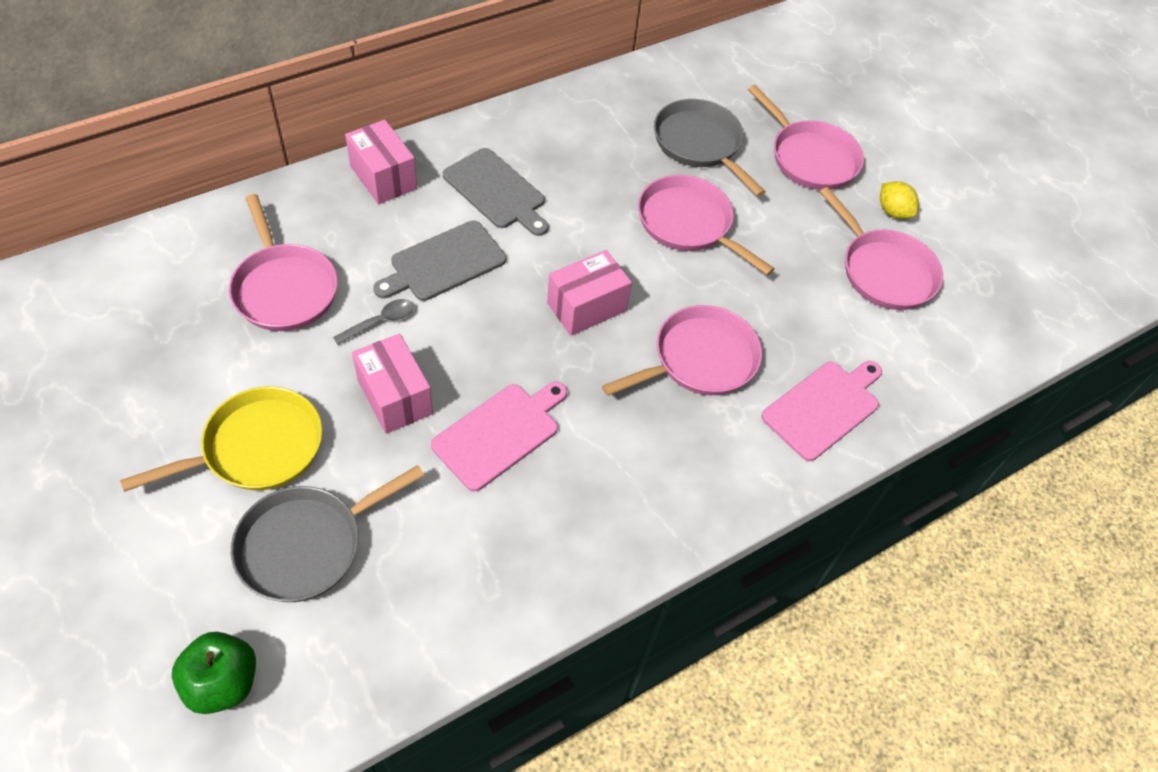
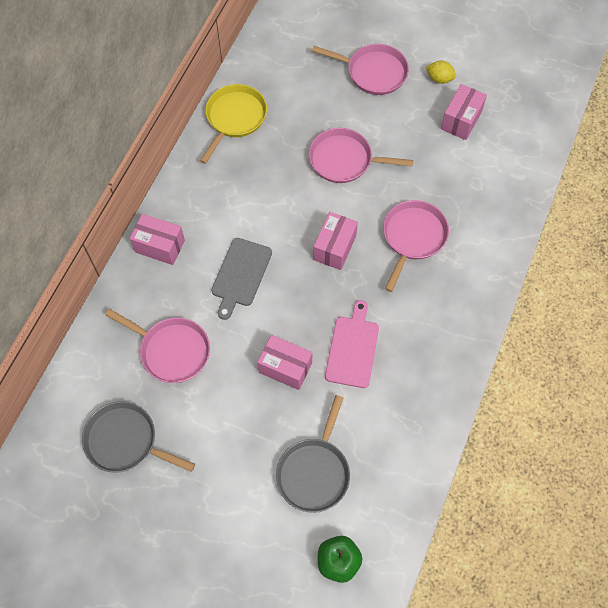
camera: 30 degrees left, 10 degrees up
(257, 448) = (244, 444): yellow pan -> yellow pan (234, 118)
(380, 321) = (239, 332): grey spoon -> none
(496, 191) = (228, 211): grey cutting board -> none
(700, 144) = (310, 103): grey pan -> grey pan (125, 441)
(823, 408) = (489, 221): pink cutting board -> none
(883, 271) = (461, 120): pink pan -> pink box

